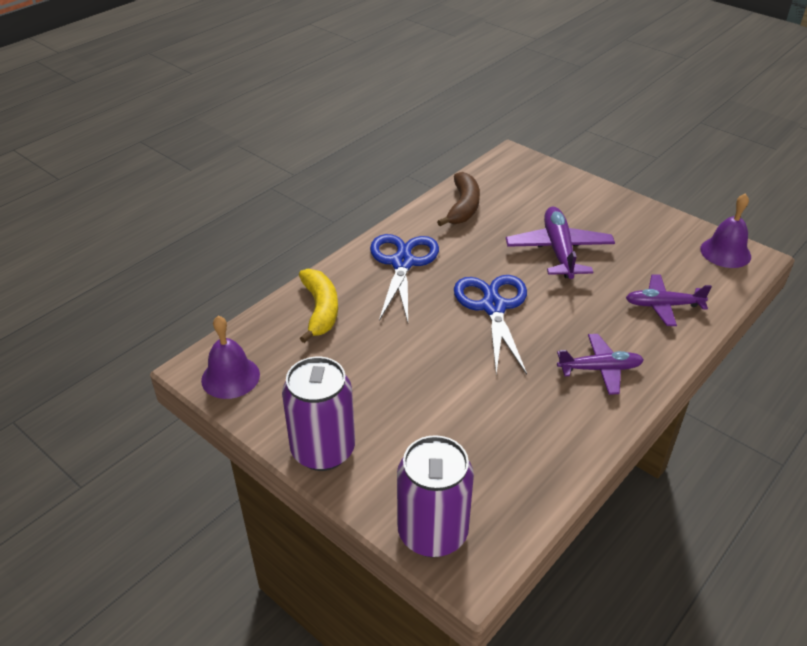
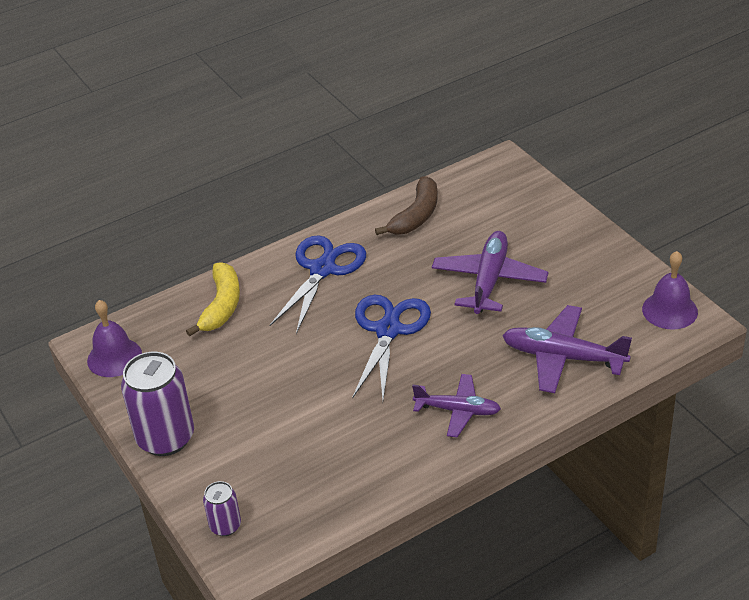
camera: 20 degrees right, 0 degrees up
(432, 533) = (225, 526): purple can -> purple can, size x0.51
(663, 305) = (562, 357): purple plane -> purple plane, size x1.50

